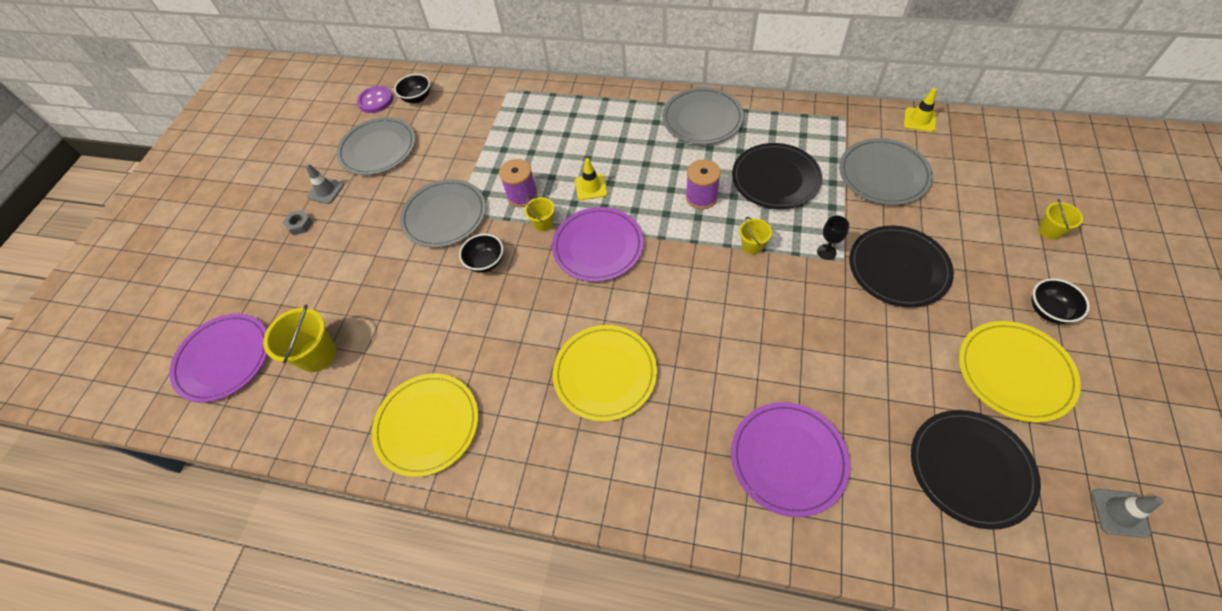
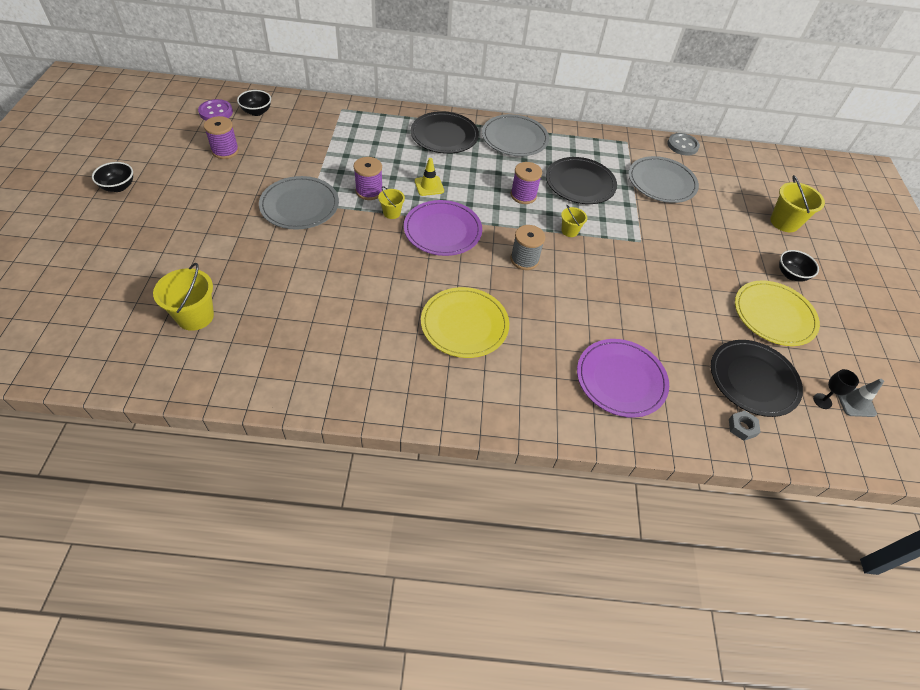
camera: 20 degrees left, 5 degrees down
(224, 359) = (98, 322): purple plate -> none
(300, 225) = (157, 211): grey nut -> grey nut (742, 427)
(326, 191) = (179, 184): grey traffic cone -> none
(378, 149) = (225, 151): grey plate -> purple spool
(427, 425) = (313, 368): yellow plate -> none
(486, 262) = (345, 242): black bowl -> black bowl (118, 187)
(690, 286) = (524, 259): none -> grey spool
(826, 252) = (627, 235): black goblet -> black goblet (822, 401)
(898, 268) = (682, 247): black plate -> black plate (444, 135)
(919, 120) = (682, 145): yellow traffic cone -> grey button
(1050, 231) = (784, 222): yellow bucket -> yellow bucket, size x1.75

